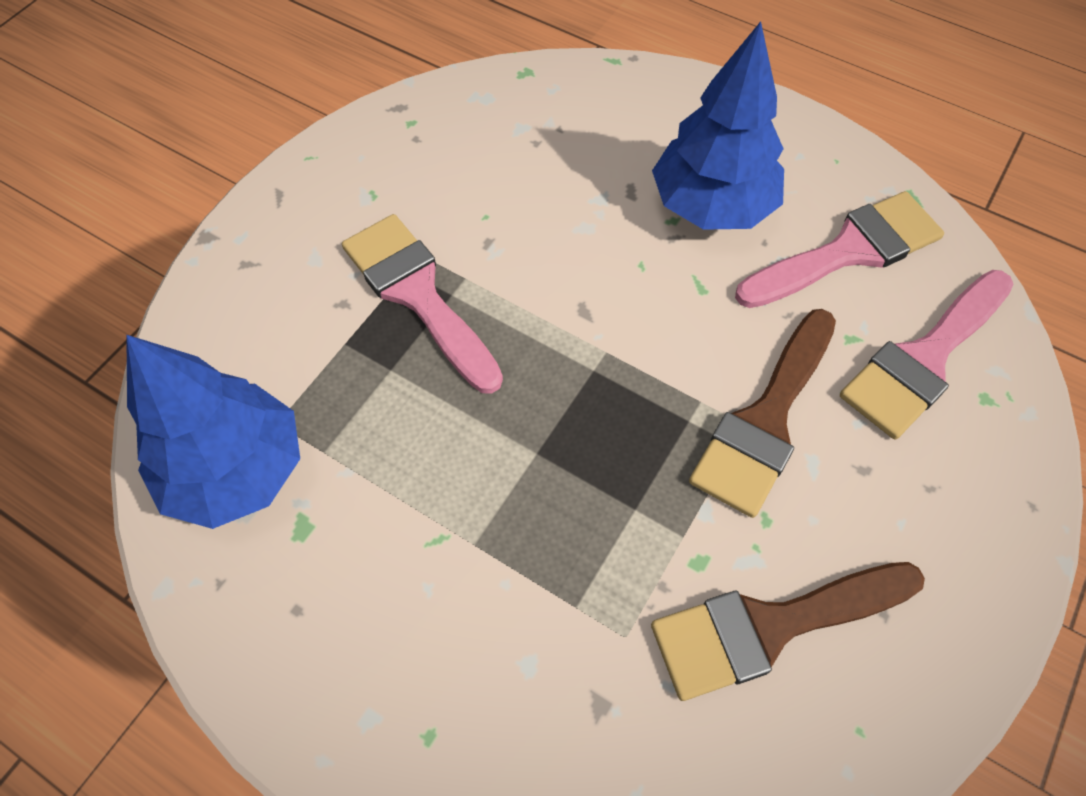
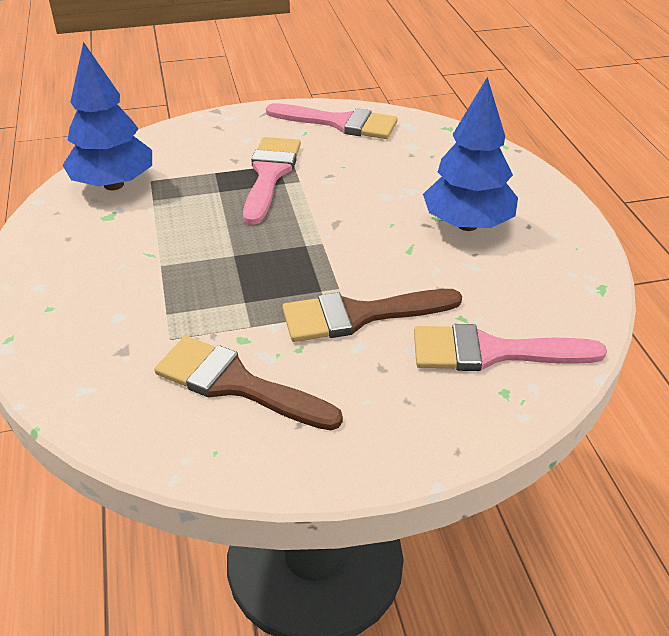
camera: 45 degrees right, 20 degrees down
(848, 251) = (520, 285): pink brush -> pink brush (340, 123)

